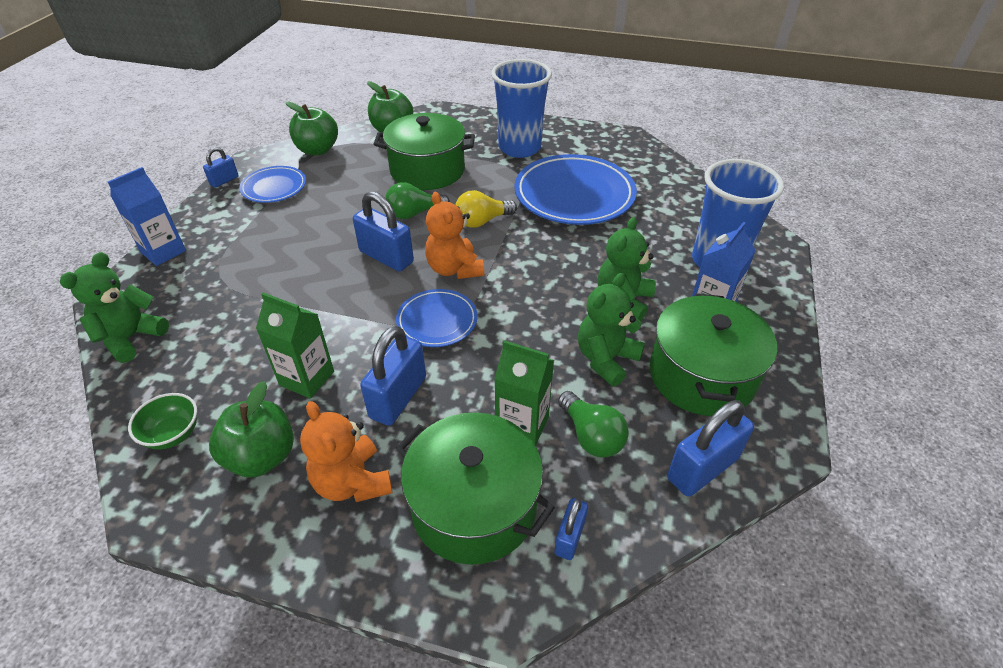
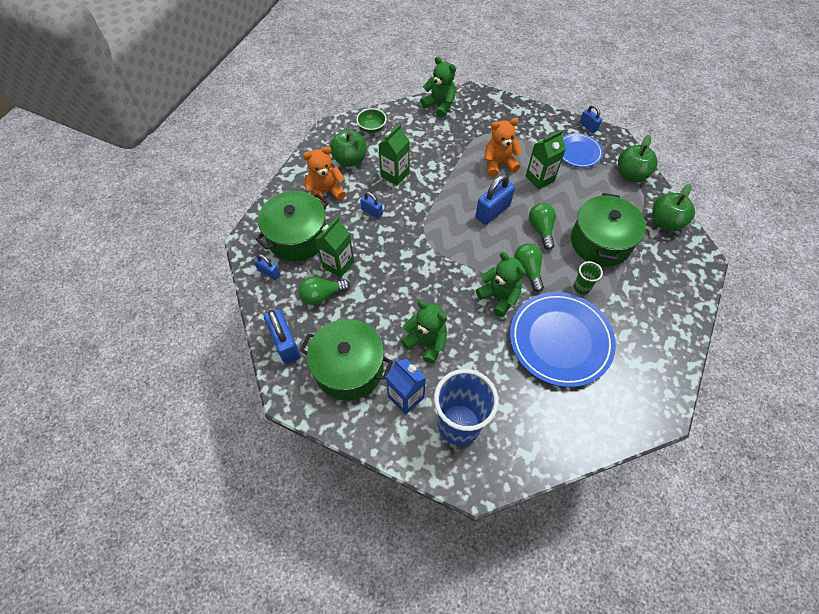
camera: 100 degrees right, 15 degrees up
(163, 252) = (511, 107): blue carton -> none
(322, 218) = (540, 178): none -> green carton
(398, 397) = (372, 212): blue padlock -> blue padlock, size x0.56
(437, 321) = (426, 233): blue plate -> none
(454, 269) = (475, 247): orange teddy bear -> orange teddy bear (499, 164)
(482, 221) = (528, 270): yellow light bulb -> green light bulb
(497, 182) = (581, 287): none -> green cup
(519, 148) = (638, 313): blue cup -> none
(606, 359) = (375, 317): green teddy bear -> green teddy bear (499, 297)

